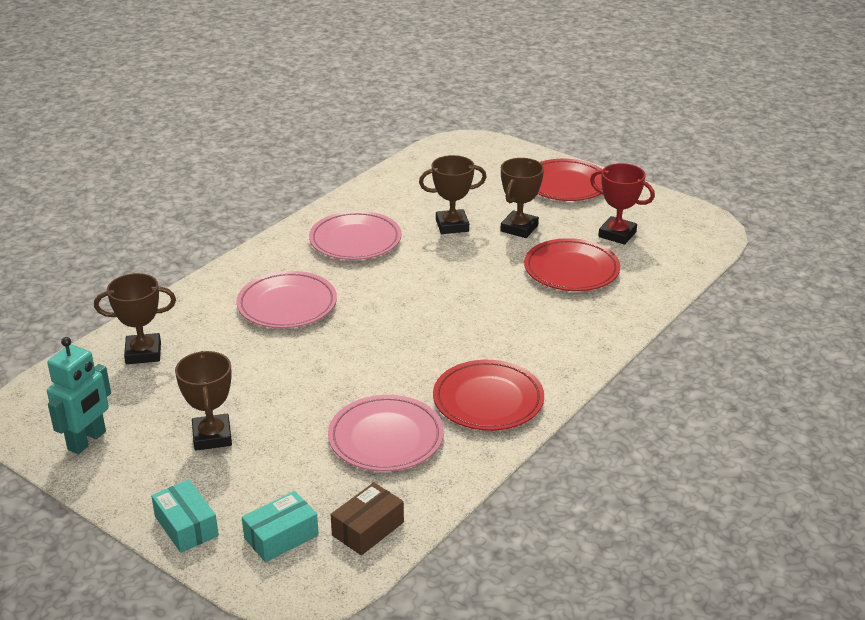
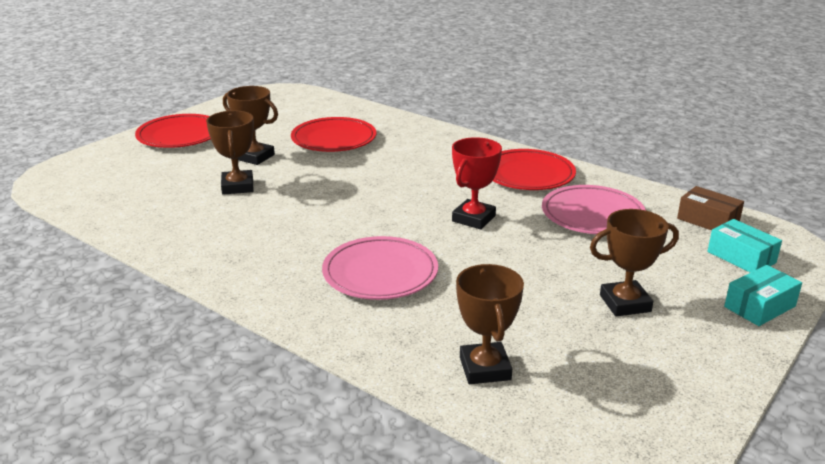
camera: 90 degrees left, 5 degrees down
(87, 441) = (667, 390): turquoise robot -> none
(355, 240) = (250, 237): pink plate -> none
(617, 234) = (279, 121): red trophy -> red trophy (473, 219)

